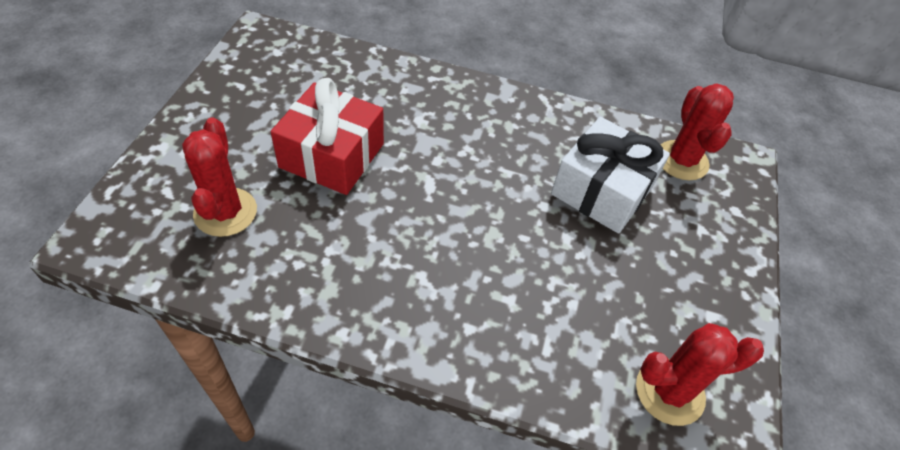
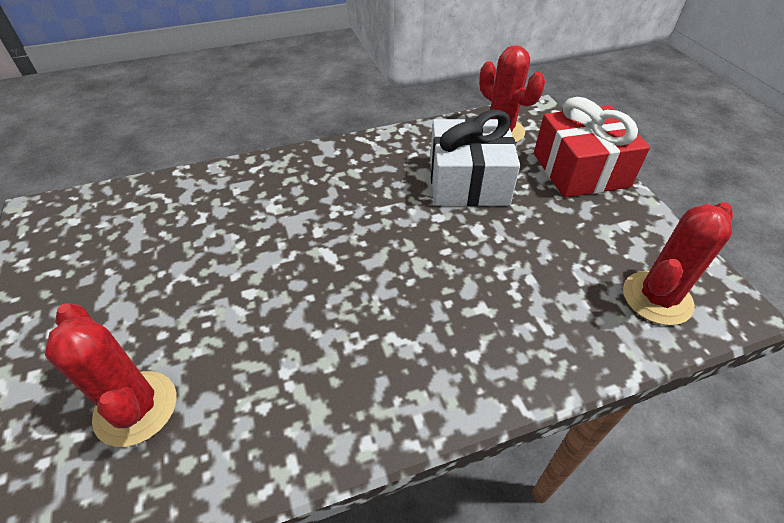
camera: 30 degrees left, 5 degrees down
(332, 155) = (212, 283): red gift -> red gift (580, 170)

